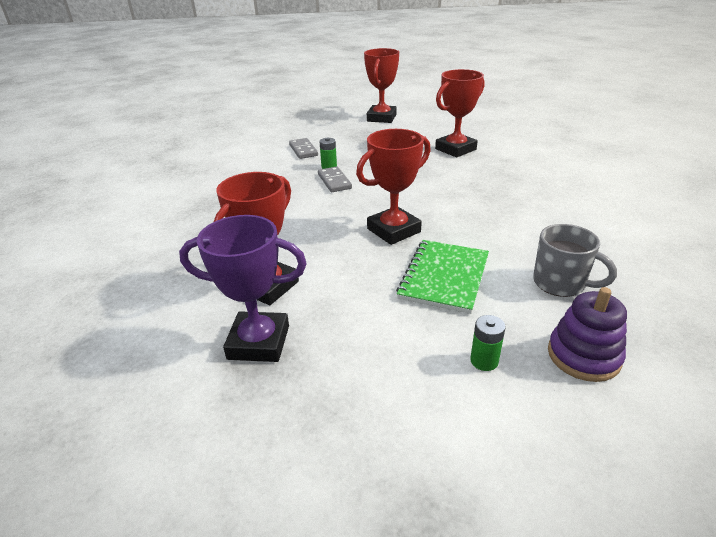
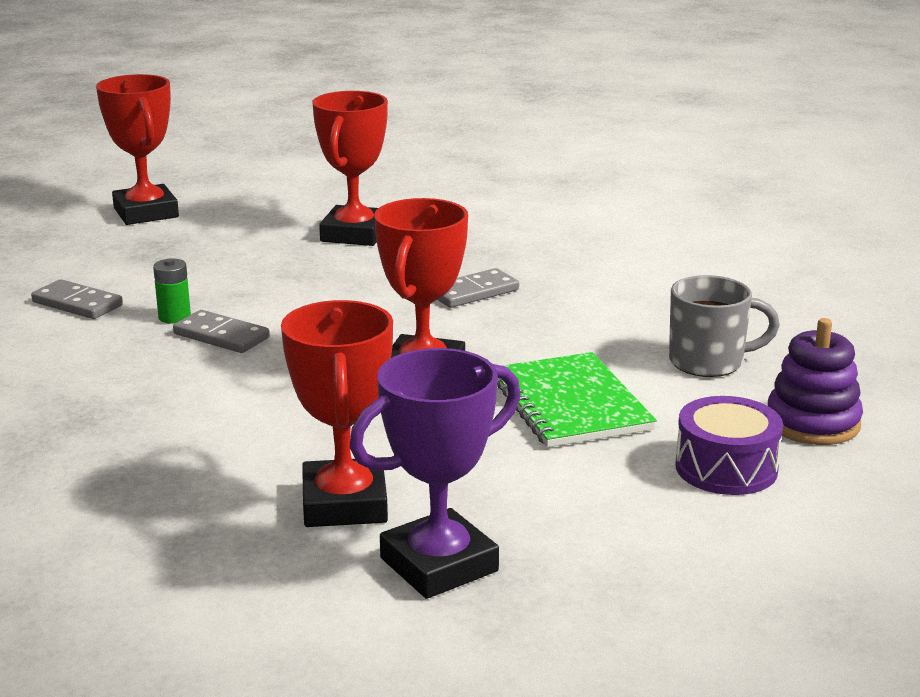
camera: 40 degrees left, 10 degrees down
(474, 195) = (473, 292): none -> grey domino
(484, 361) = (726, 468): green battery -> purple drum

